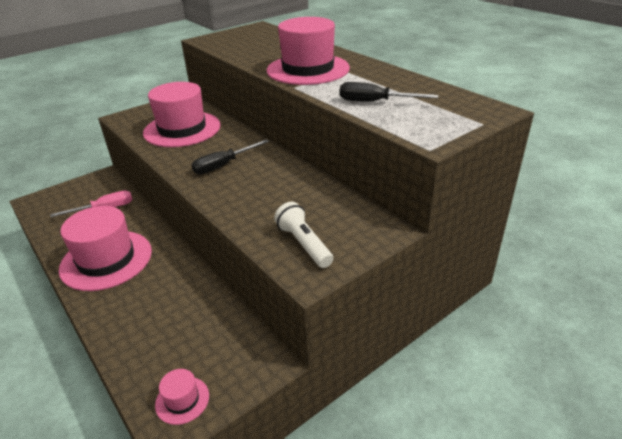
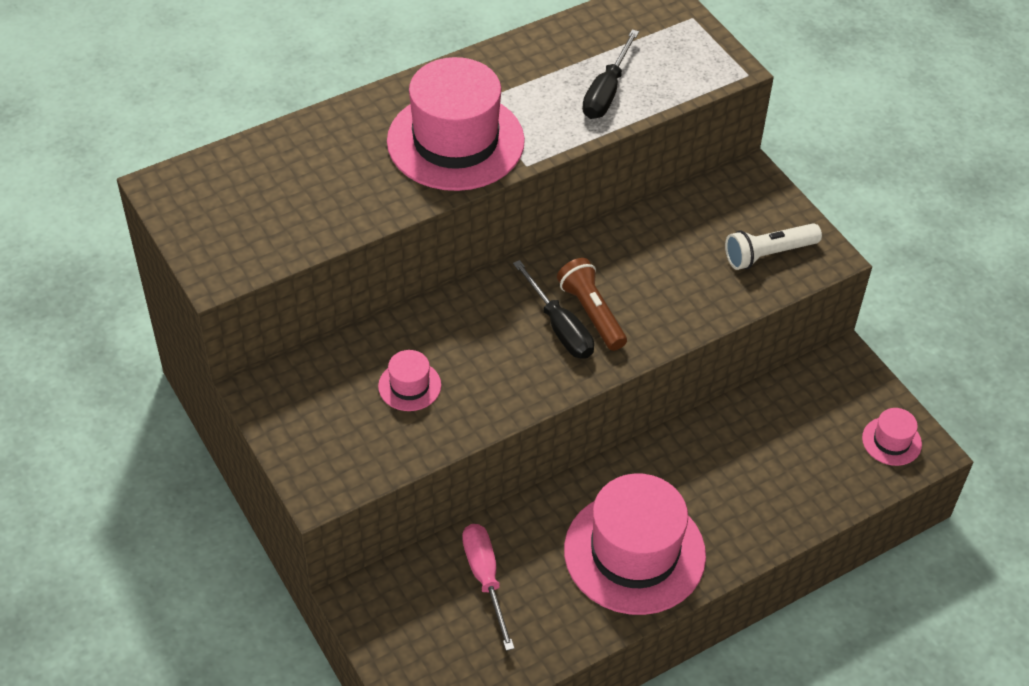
camera: 85 degrees left, 15 degrees up
(182, 129) = (409, 386): pink hat -> pink hat, size x0.44
(236, 174) = (592, 313): none -> brown flashlight

